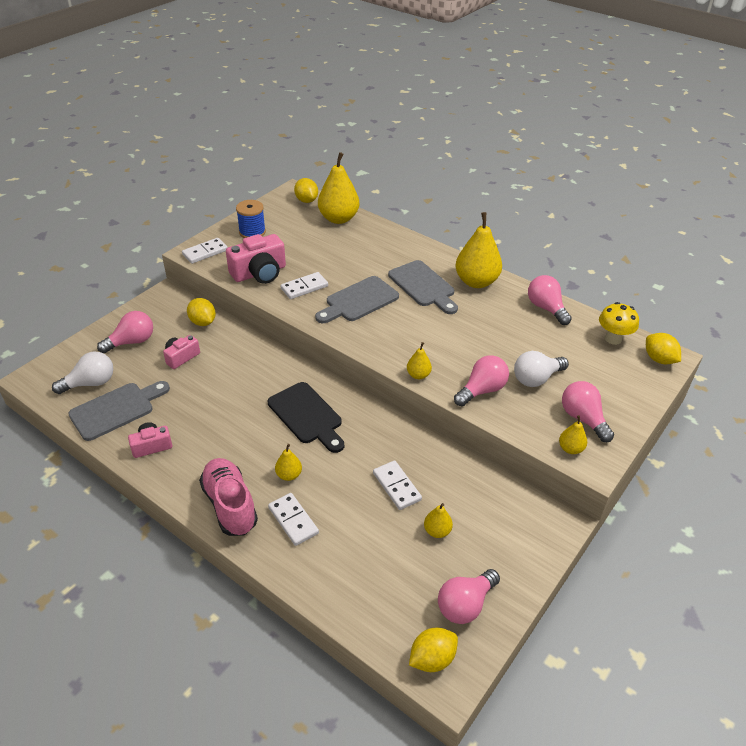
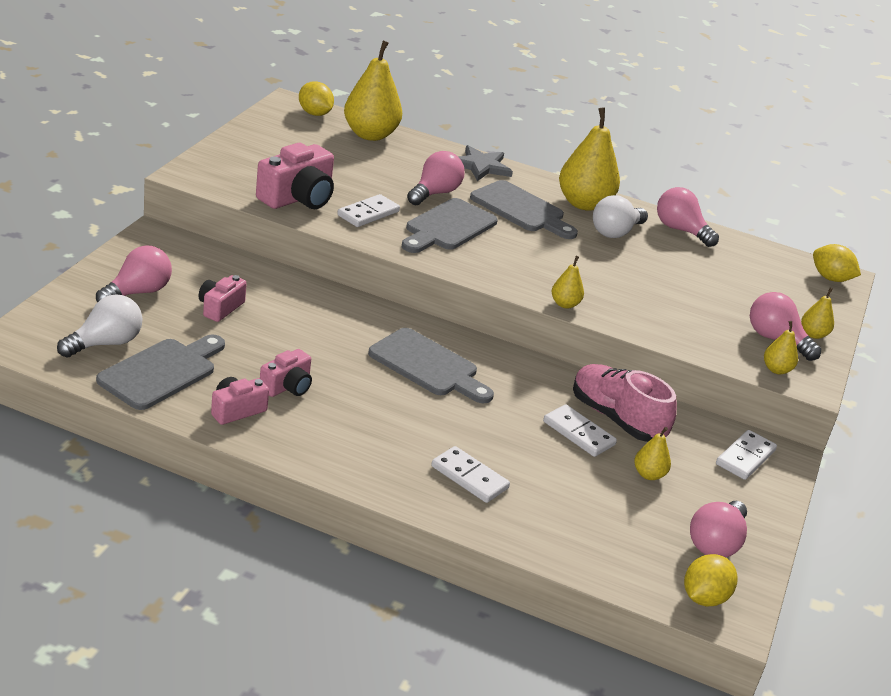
camera: 20 degrees left, 10 degrees down
(196, 427) = (287, 386): none -> pink camera
(203, 322) = (228, 266): yellow lemon -> none
(205, 252) = (207, 175): white domino -> white domino (745, 457)
(230, 505) = (379, 467): pink shoe -> pink shoe (616, 418)
(252, 232) = (260, 151): blue spool -> none
(289, 475) = (438, 430): yellow pear -> yellow pear (813, 334)
(307, 416) = (428, 366): black cutting board -> grey cutting board
(410, 246) = (481, 166): none -> grey star
(482, 390) = (648, 317): pink light bulb -> pink light bulb (434, 193)
(536, 378) = (705, 302): white light bulb -> white light bulb (615, 232)
(613, 339) = (771, 259): yellow mushroom -> none

